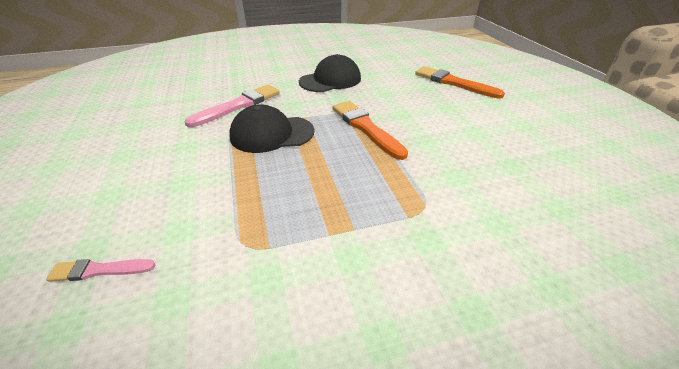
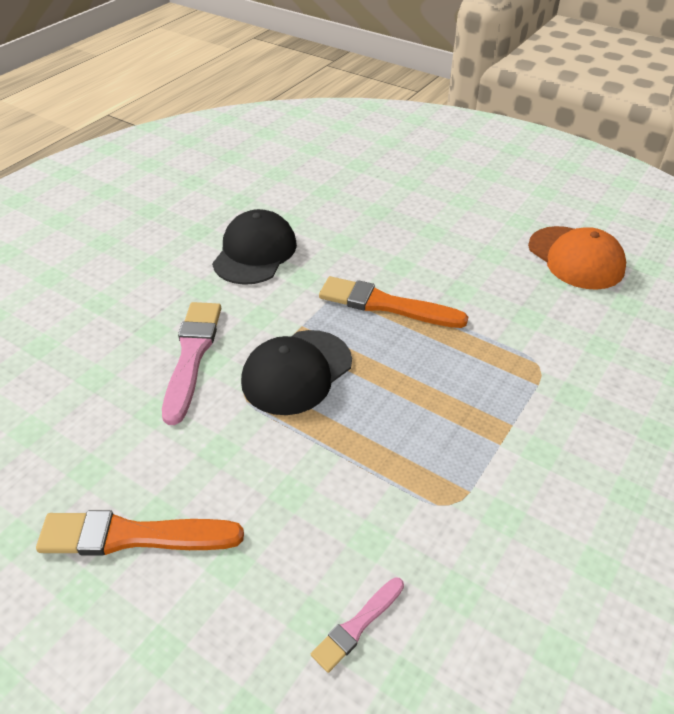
camera: 40 degrees left, 5 degrees up
(454, 83) = (400, 189): orange brush -> orange brush (133, 536)
(545, 161) = (575, 258): none -> orange cap

